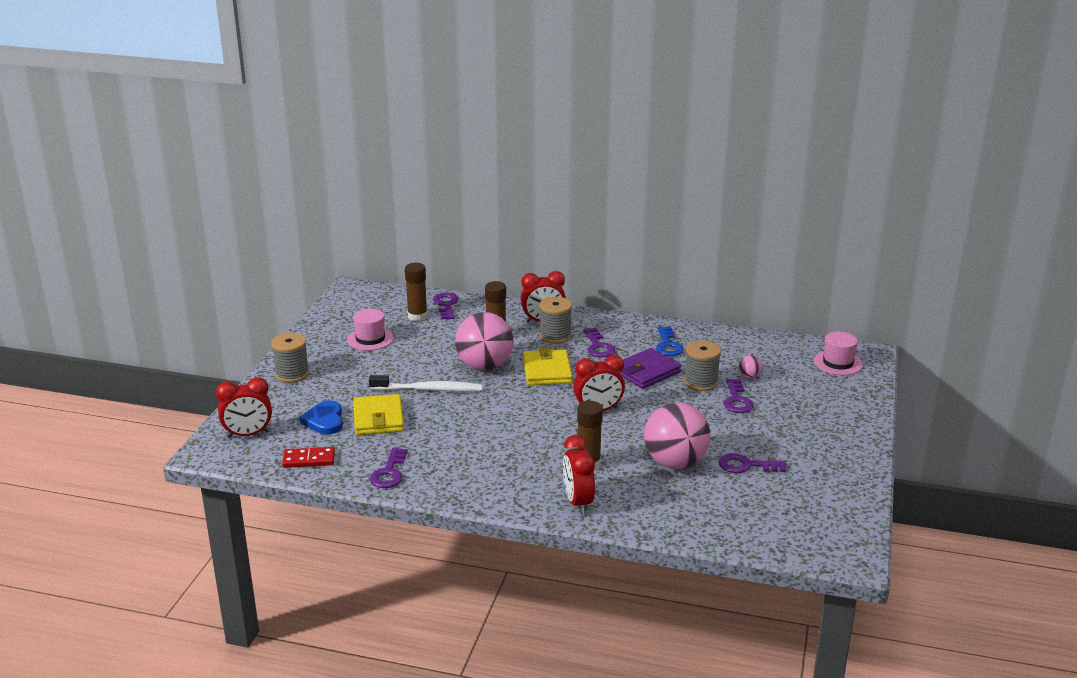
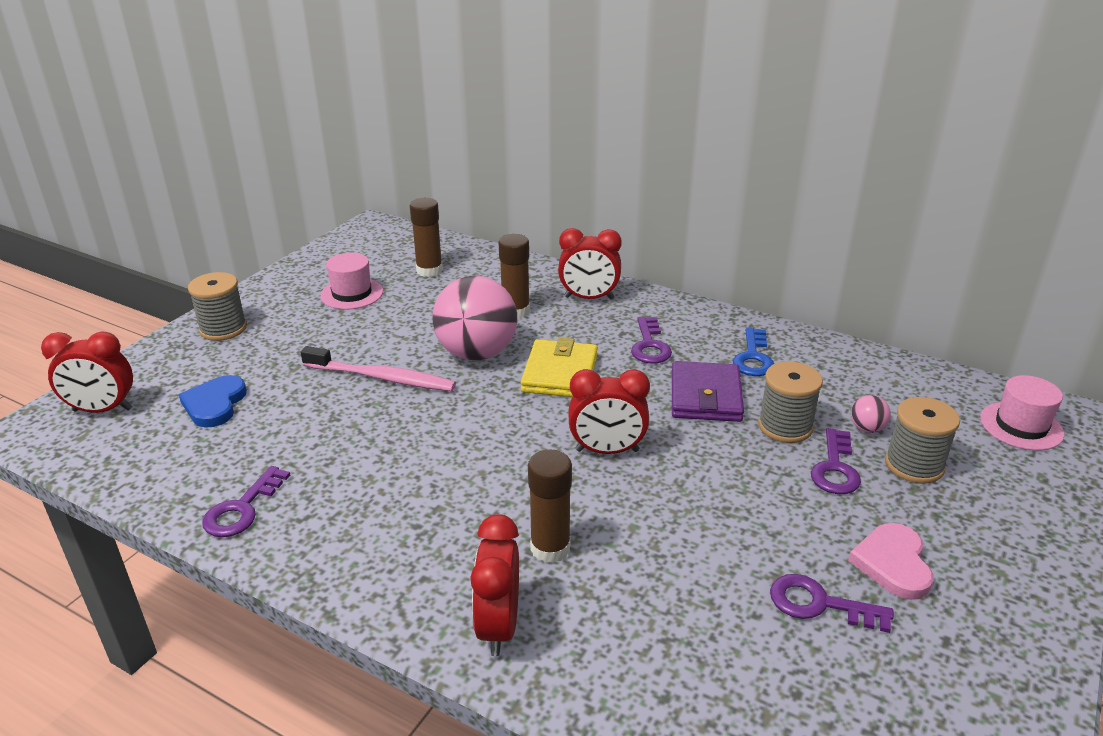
camera: 15 degrees right, 5 degrees up
(309, 460) = (149, 465): red domino -> none
(378, 418) = (286, 413): yellow wallet -> none
(428, 389) = (381, 377): white toothbrush -> pink toothbrush
(446, 305) = (474, 260): purple key -> none
(555, 336) = (596, 322): grey spool -> grey spool (914, 465)
(646, 372) = (705, 396): purple wallet -> purple wallet turned 60 degrees counterclockwise
(675, 463) = (695, 574): pink ball -> none
(780, 442) = (893, 563): none -> pink heart

